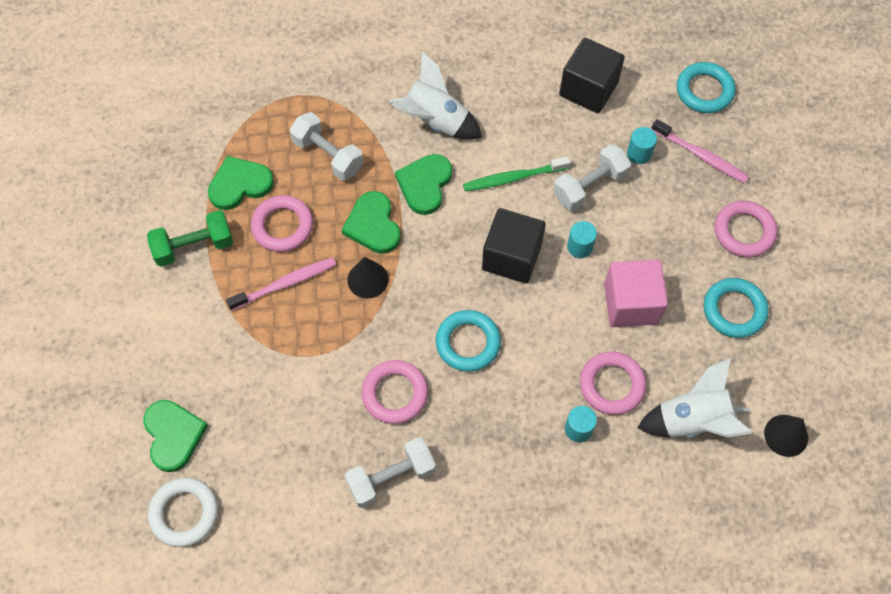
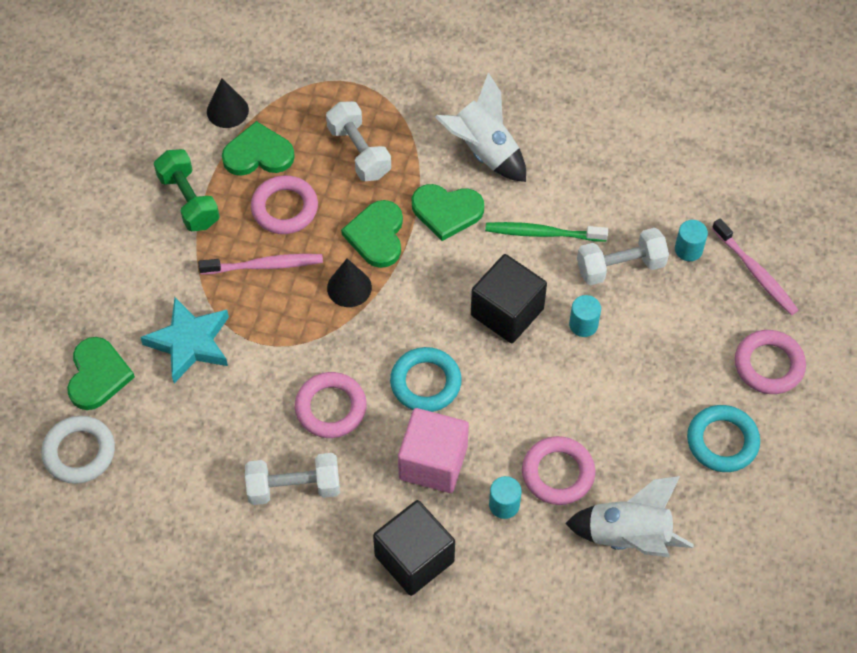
camera: 20 degrees right, 5 degrees down
(194, 246) = (189, 200): green dumbbell -> green dumbbell turned 60 degrees clockwise
(246, 376) = (190, 343): none -> turquoise star
(425, 184) = (447, 211): green heart -> green heart turned 120 degrees counterclockwise
(588, 89) = (662, 166): black cube -> black cube (414, 558)
(631, 303) = (613, 399): pink cube -> pink cube (433, 462)
(704, 91) = (789, 206): turquoise ring -> none
(786, 435) = (722, 585): black cone -> black cone (227, 110)

